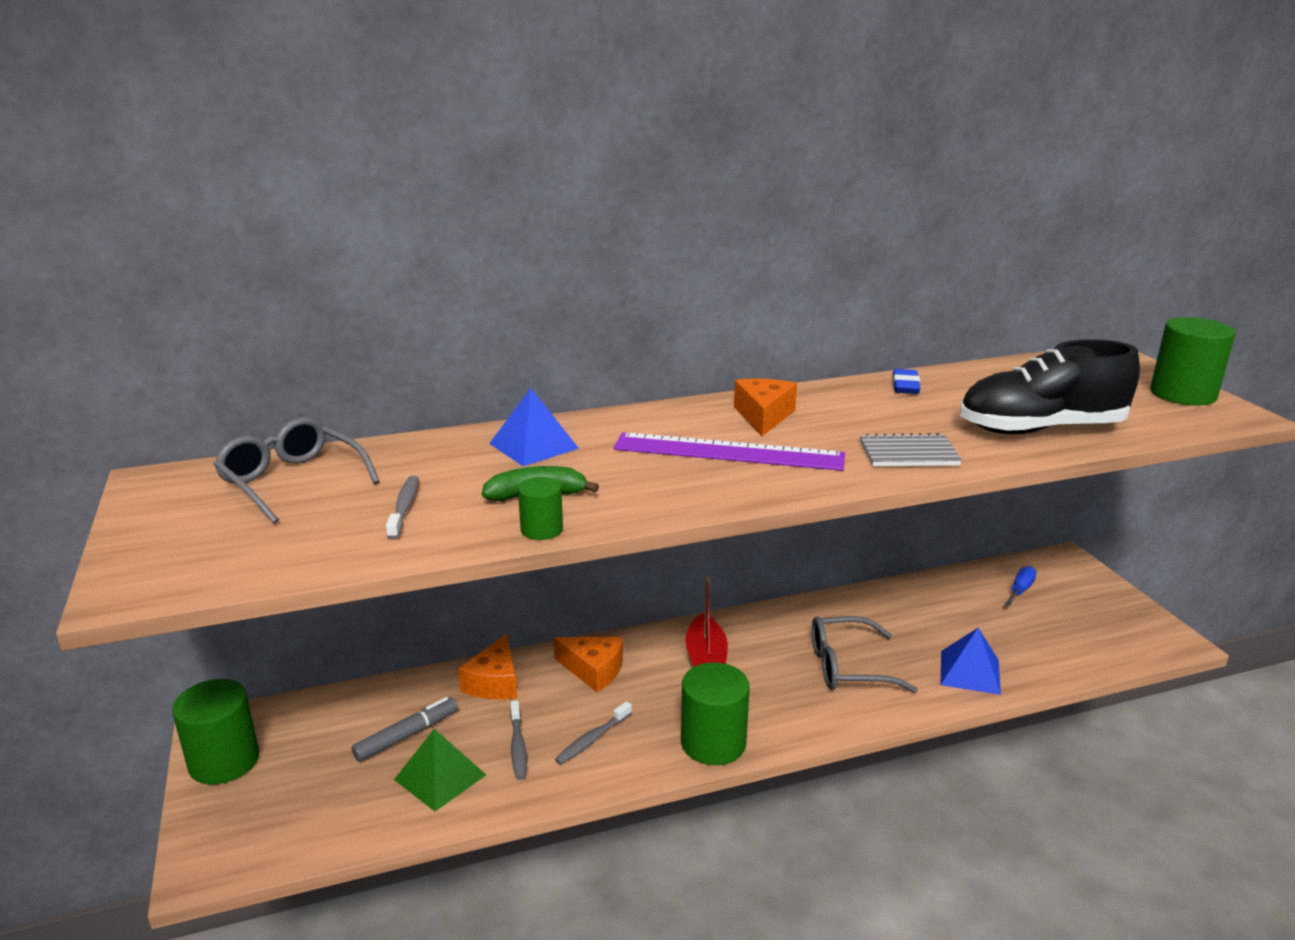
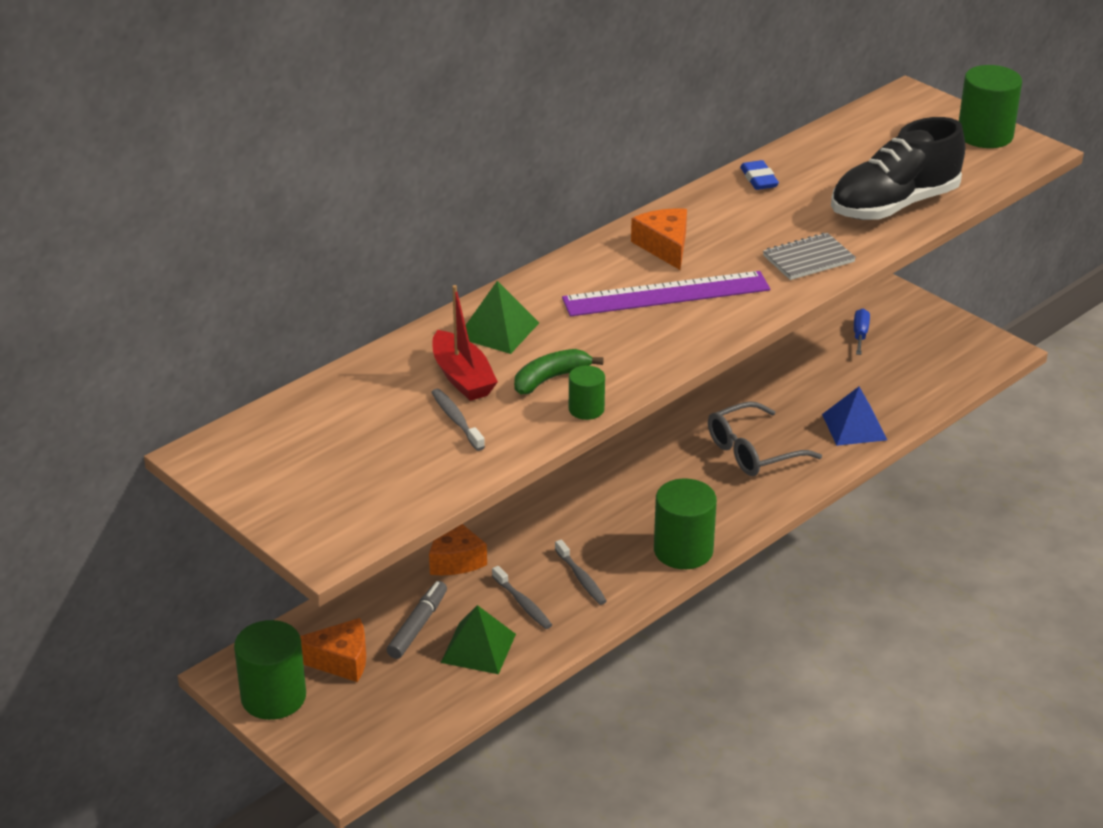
camera: 25 degrees left, 10 degrees up
(292, 481) = (330, 422): grey glasses -> none
(534, 446) = (498, 330): blue pyramid -> green pyramid
(592, 739) = (581, 578): grey toothbrush -> grey toothbrush turned 45 degrees counterclockwise
(593, 670) = (535, 520): orange cheese -> orange cheese (339, 660)
(706, 658) = (627, 480): red boat -> red boat (462, 377)

